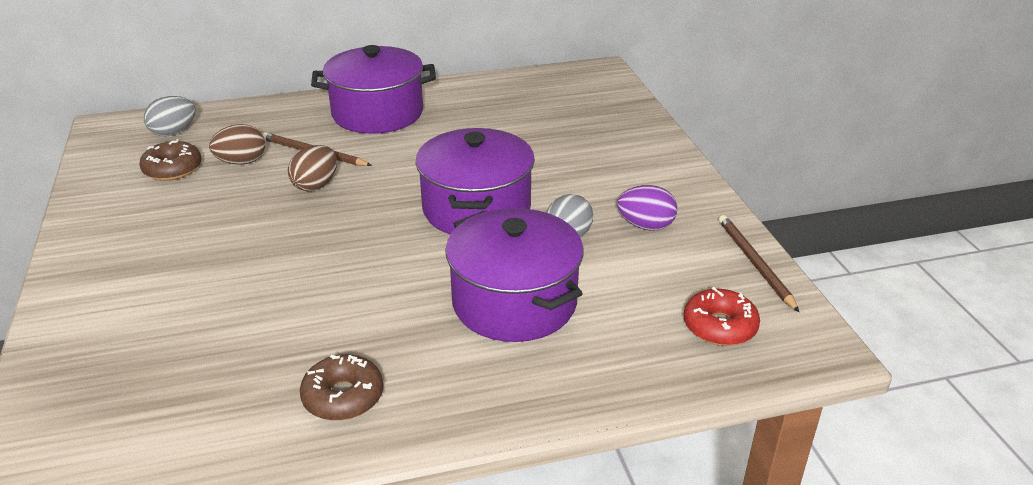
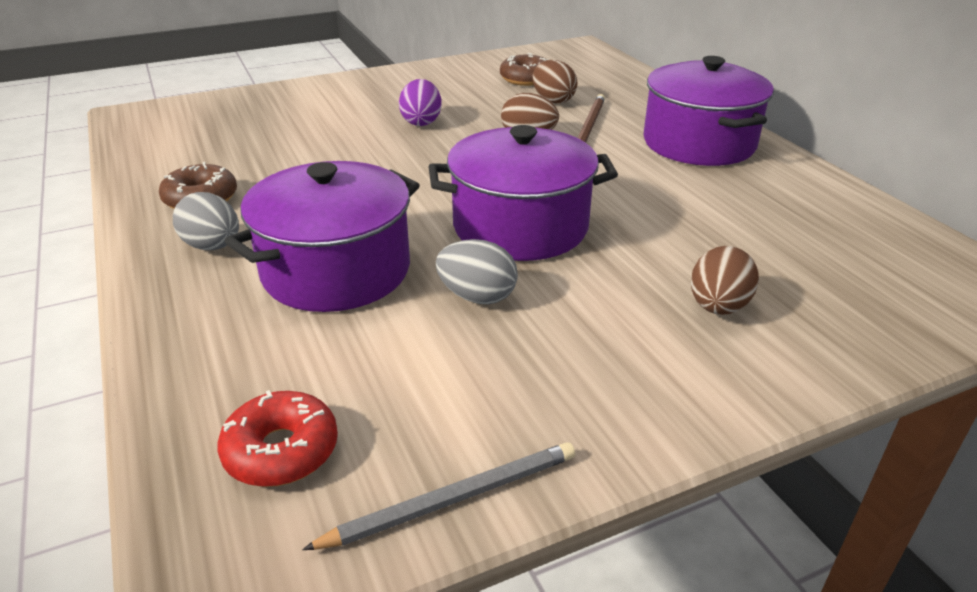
camera: 80 degrees right, 0 degrees up
(173, 132) = (587, 68): grey egg -> grey egg (213, 246)
(597, 153) = (717, 307): none -> brown egg
(645, 226) = (529, 366): purple egg -> purple egg (421, 122)
(755, 263) = (453, 499): brown pencil -> grey pencil

